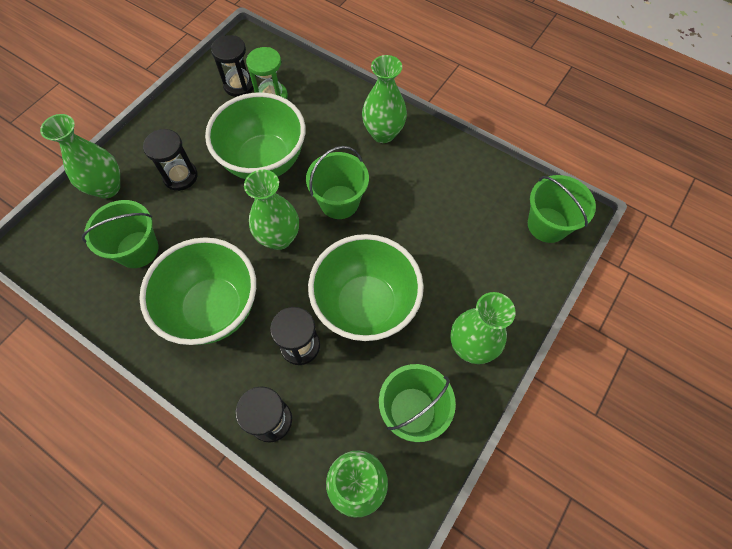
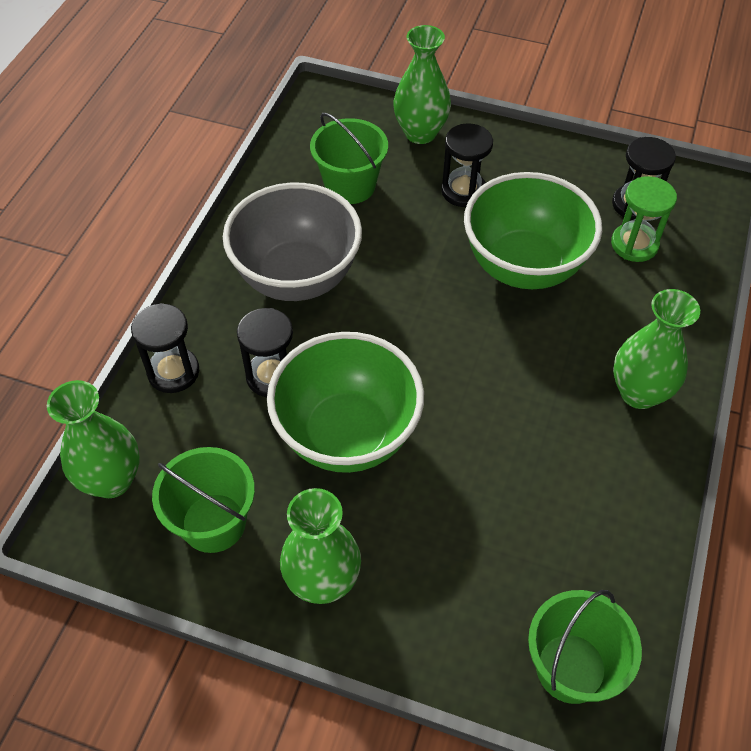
camera: 75 degrees right, 10 degrees down
(214, 308) = (297, 277): green bowl -> grey bowl
(279, 238) = (414, 314): green vase -> none
(339, 202) = (495, 366): green bucket -> none

